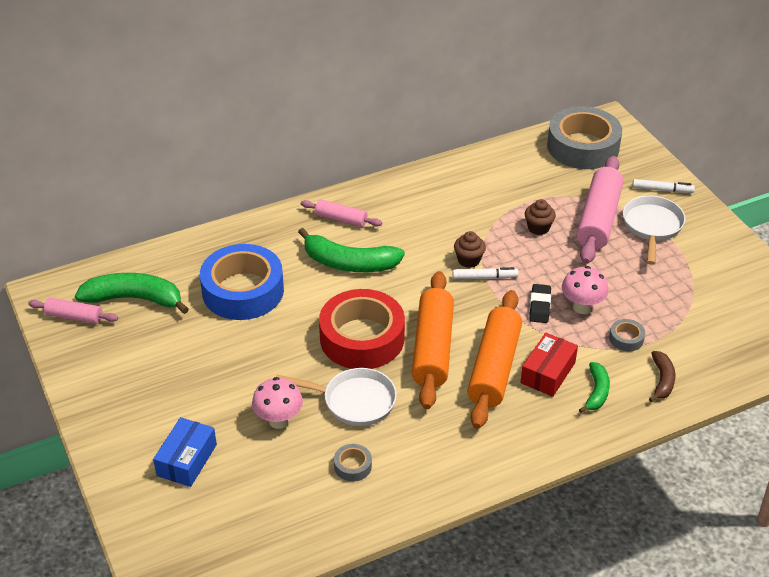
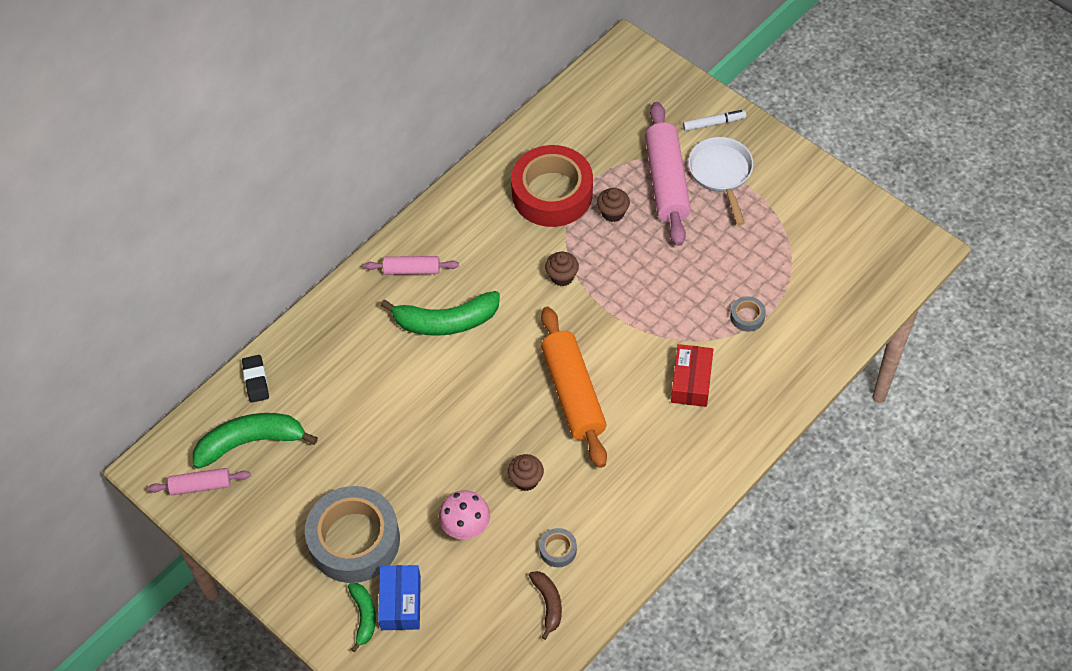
camera: 20 degrees left, 15 degrees up
(243, 291) = (356, 393): blue tape -> none
(354, 401) = (526, 480): white pan -> brown cupcake
(362, 338) = (500, 406): red tape -> red tape (552, 193)
(484, 277) = (586, 292): white marker -> none
(494, 368) = (640, 394): orange rolling pin -> none
(539, 306) = (653, 308): black eraser -> black eraser (256, 380)
(582, 307) = (692, 295): pink mushroom -> none
(583, 147) = (614, 93): grey tape -> grey tape (354, 540)
(596, 392) = (743, 387): green banana -> green banana (364, 616)
(662, 380) = (797, 352): brown banana -> brown banana (548, 604)

